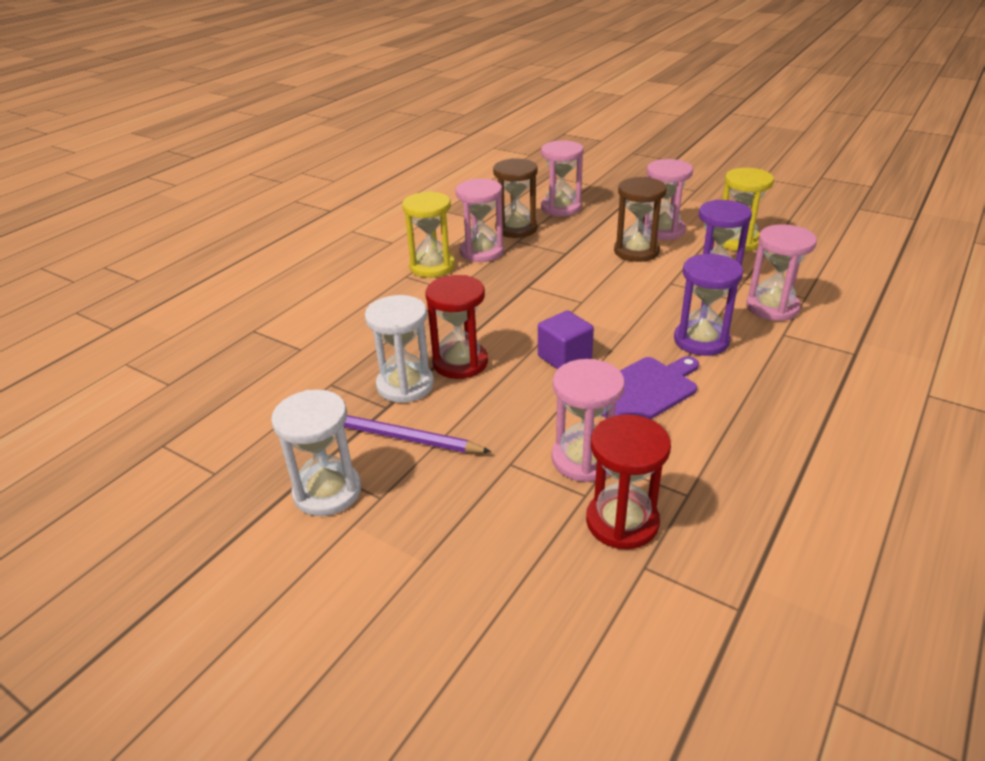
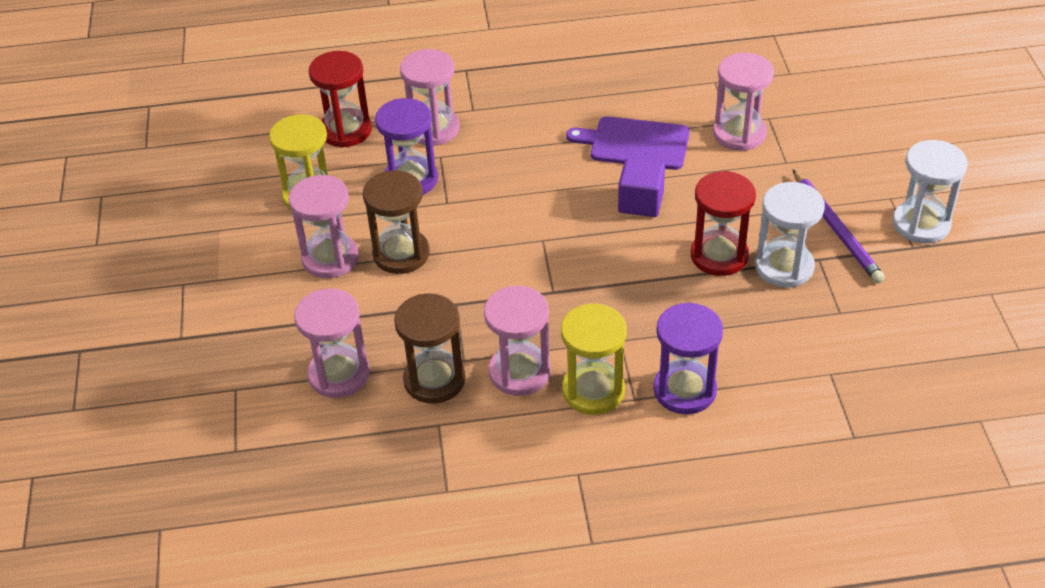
camera: 130 degrees left, 10 degrees up
(622, 522) = (770, 94): red hourglass -> red hourglass (346, 130)
(701, 340) = (531, 144): purple hourglass -> purple hourglass (684, 390)

